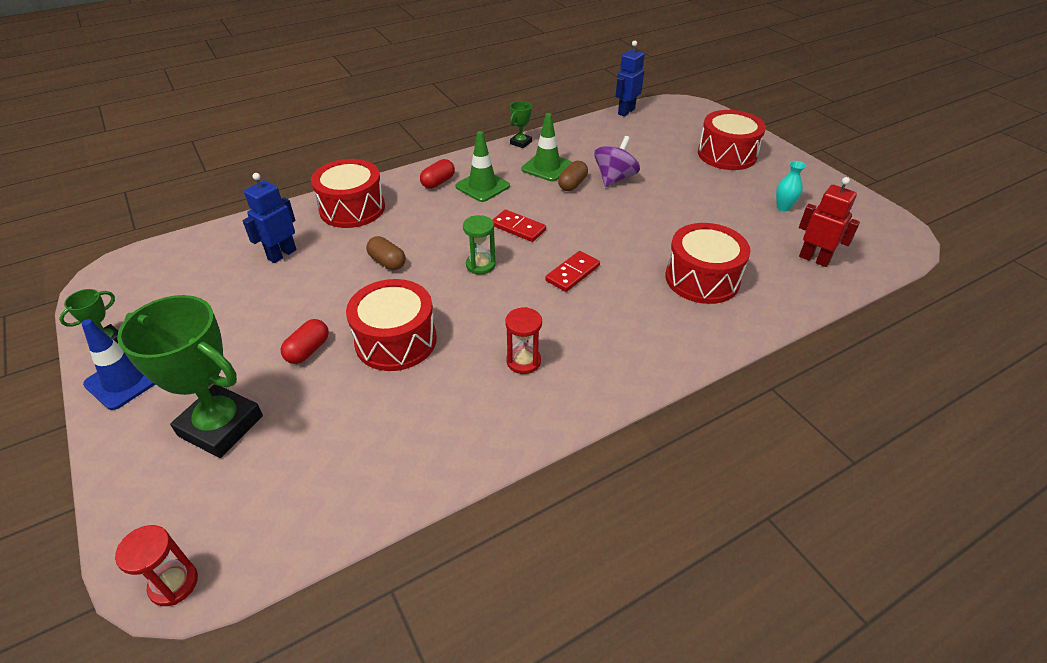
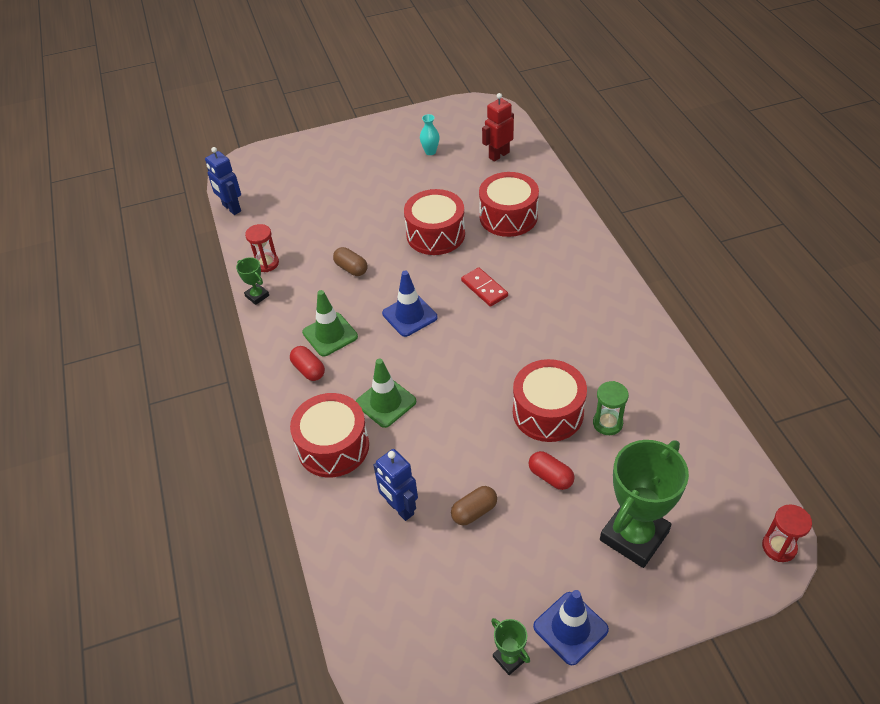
camera: 75 degrees left, 5 degrees up
(387, 262) = (436, 416): brown capsule -> brown capsule (474, 511)
(480, 265) = (458, 347): green hourglass -> green hourglass (607, 423)
(518, 228) = (409, 315): red domino -> blue traffic cone
(523, 361) = (583, 332): red hourglass -> red hourglass (266, 263)
(546, 167) = (313, 282): green traffic cone -> green traffic cone (386, 402)
(614, 178) = (352, 239): purple spinning top -> none
(727, 154) = (341, 161): red drum -> red drum (435, 234)

